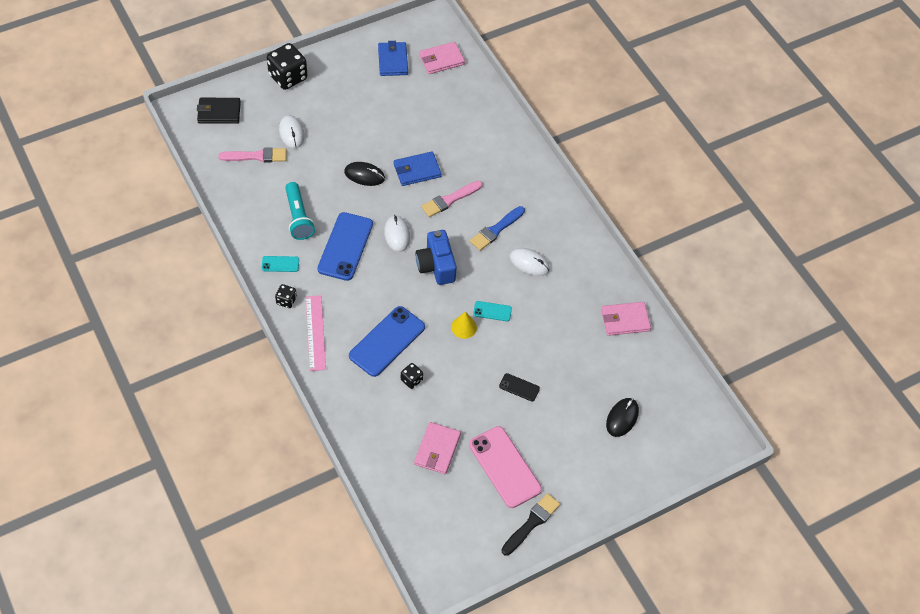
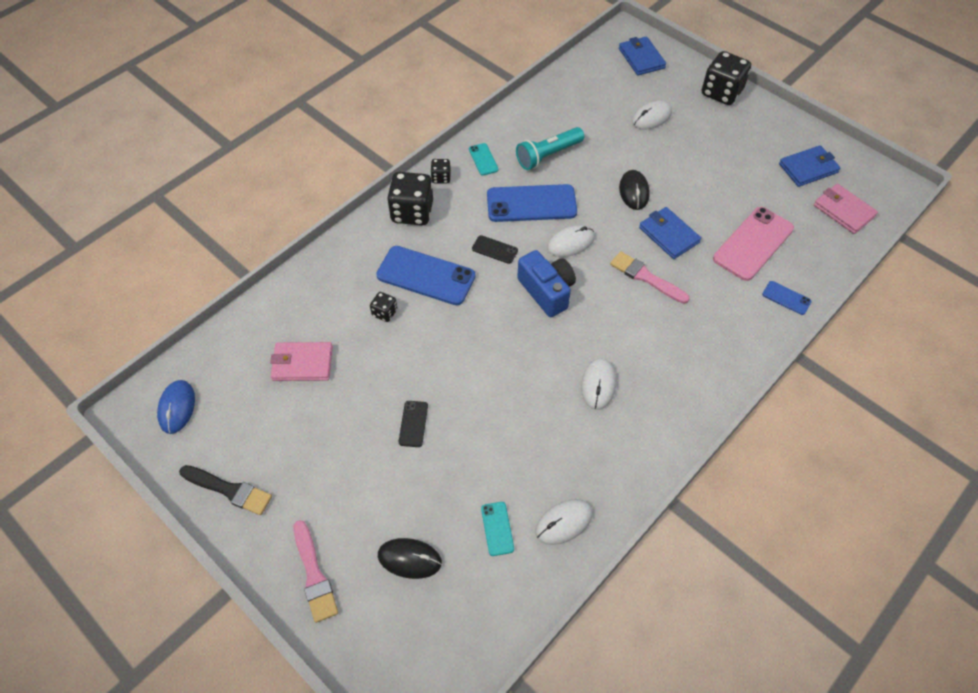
camera: 75 degrees right, 0 degrees up
(219, 112) = (641, 58): black wallet -> blue wallet
(257, 156) = (605, 101): pink brush -> pink brush (314, 575)
(315, 332) = (412, 212): pink ruler -> black dice
(381, 286) = (495, 249): none -> black phone
(436, 266) = (547, 291): blue camera -> blue camera turned 90 degrees clockwise
(444, 549) = (177, 407): none -> blue mouse
(464, 327) = (475, 342): yellow cone -> none
(492, 311) = (509, 365): turquoise phone -> turquoise phone (497, 528)
(496, 230) = (628, 335): blue brush -> none
(501, 127) = (786, 298): none -> blue phone
(504, 467) = (298, 439): pink phone -> pink phone (753, 243)
(625, 320) = (564, 522): pink wallet -> white mouse

